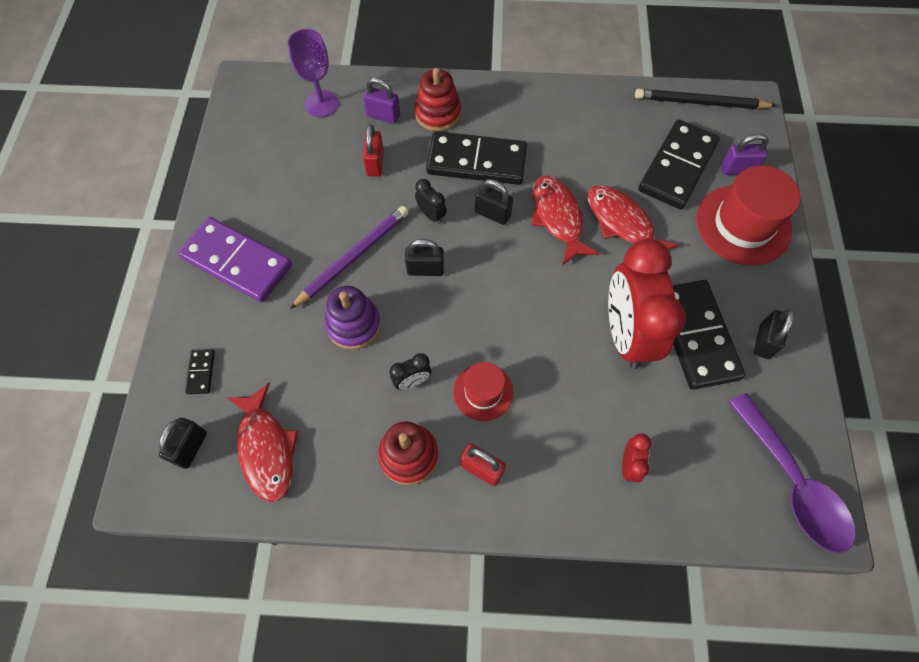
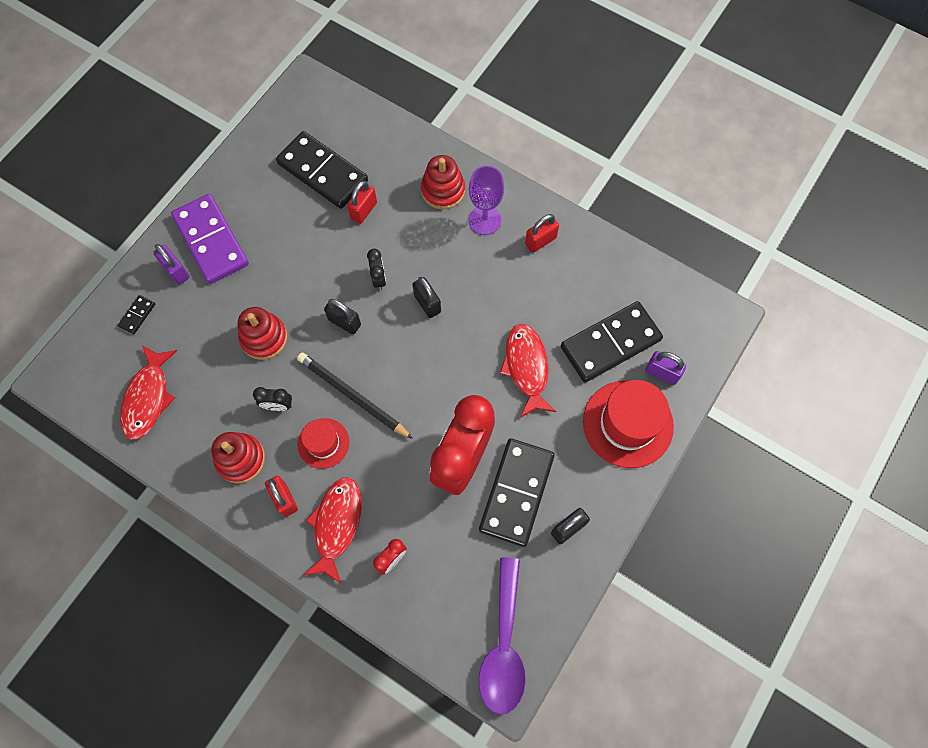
camera: 30 degrees right, 5 degrees up
(190, 447) = (99, 368): black padlock -> none
(321, 104) = (355, 134): purple goblet -> purple goblet (485, 220)
(353, 257) = (297, 282): purple pencil -> none
(354, 325) = (264, 338): purple stacking toy -> red stacking toy
(383, 116) = (397, 170): purple padlock -> purple padlock (176, 271)
(476, 161) = (445, 250): black domino -> black domino (323, 172)
(555, 114) = (540, 241): none -> red padlock
(558, 218) = (477, 335): red fish -> red fish (336, 525)
(700, 103) = (677, 295): black pencil -> black pencil (352, 396)

